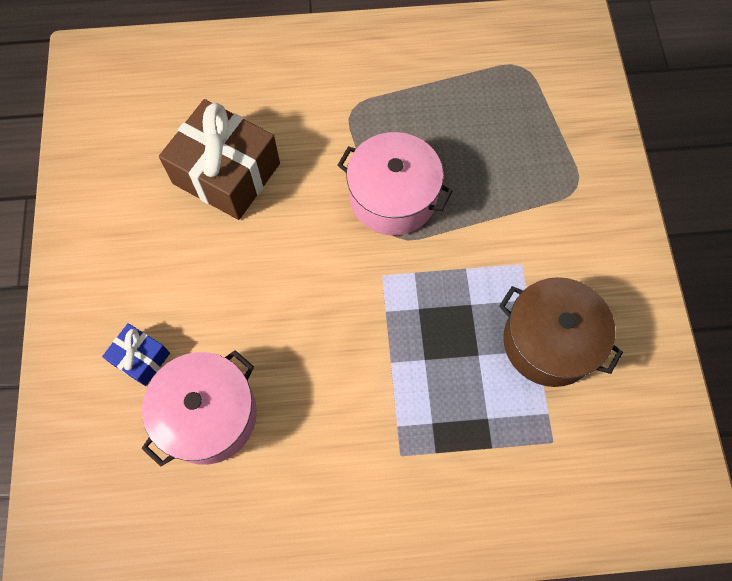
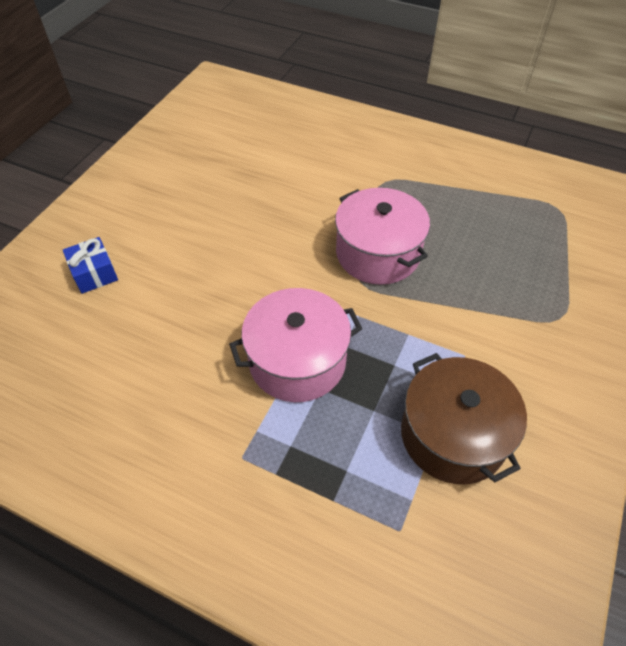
camera: 30 degrees right, 15 degrees down
(208, 415) = (109, 338): pink pot -> pink pot (297, 361)
(226, 173) = (255, 183): brown gift -> none

